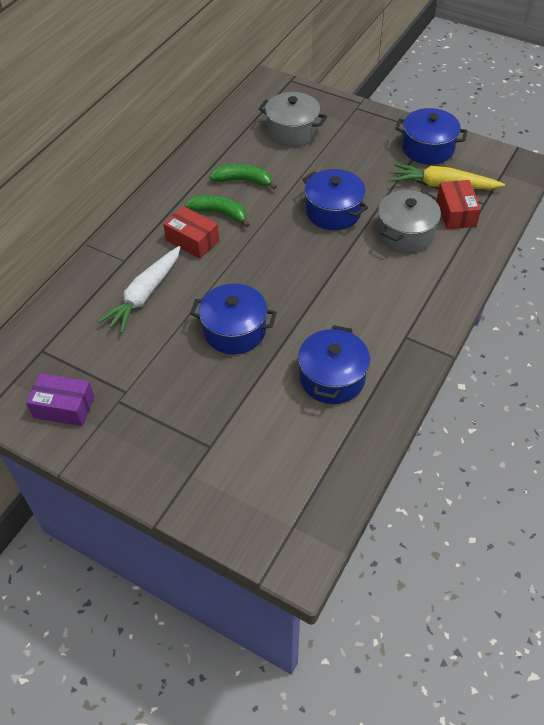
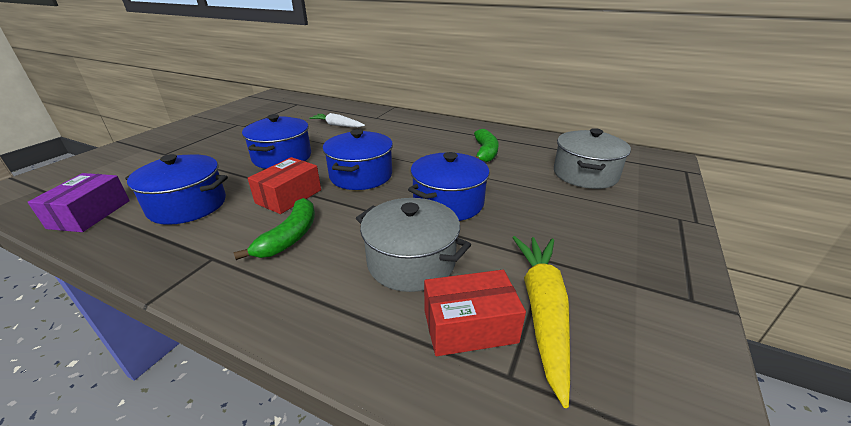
camera: 85 degrees right, 20 degrees down
(64, 407) = (244, 112): purple box -> purple box (90, 214)
(144, 295) = (337, 125): white carrot -> white carrot, size x0.64
(192, 240) = (397, 137): red box -> red box (288, 196)
(219, 213) = (434, 145): green banana -> green banana (290, 237)
(427, 148) = (637, 293): blue pot -> blue pot (361, 175)

